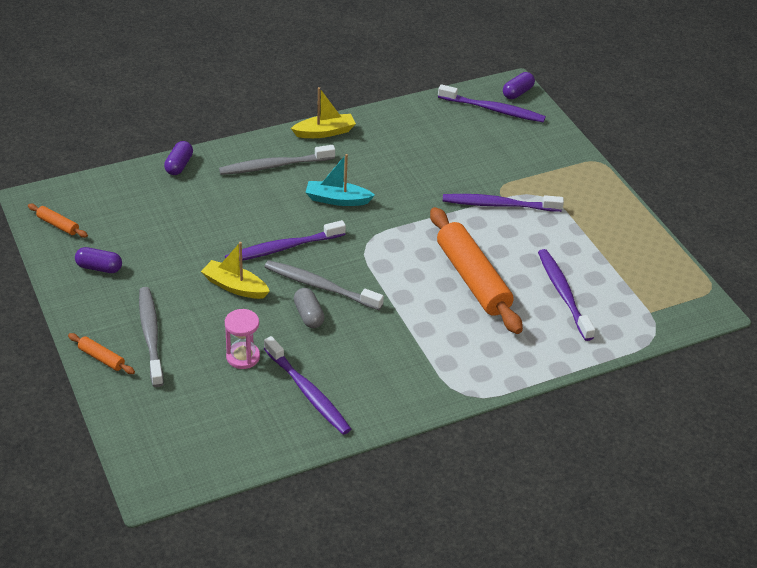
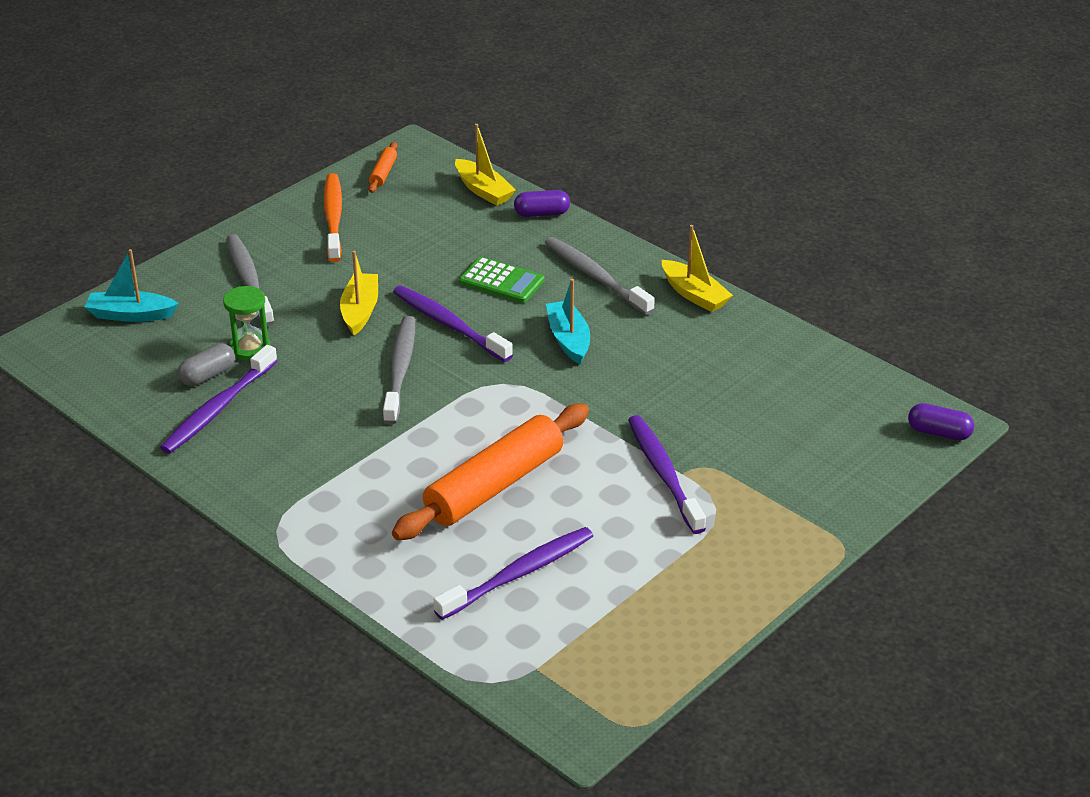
camera: 70 degrees right, 5 degrees down
(99, 268) = (333, 218): purple capsule -> orange toothbrush
(101, 358) = (198, 261): orange rolling pin -> none
(126, 183) = (483, 190): none -> yellow boat
(148, 415) = (131, 315): none -> turquoise boat
(151, 335) = (249, 280): grey toothbrush -> grey toothbrush turned 75 degrees counterclockwise
(243, 357) = (250, 348): pink hourglass -> green hourglass
(248, 209) = (501, 281): none -> green calculator
(308, 315) = (344, 375): grey capsule -> grey capsule (208, 375)
(493, 110) = (875, 420): purple toothbrush -> none

